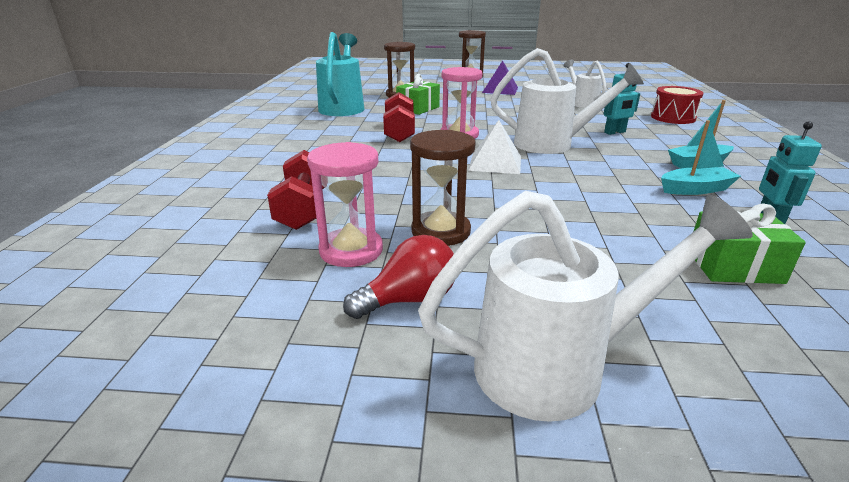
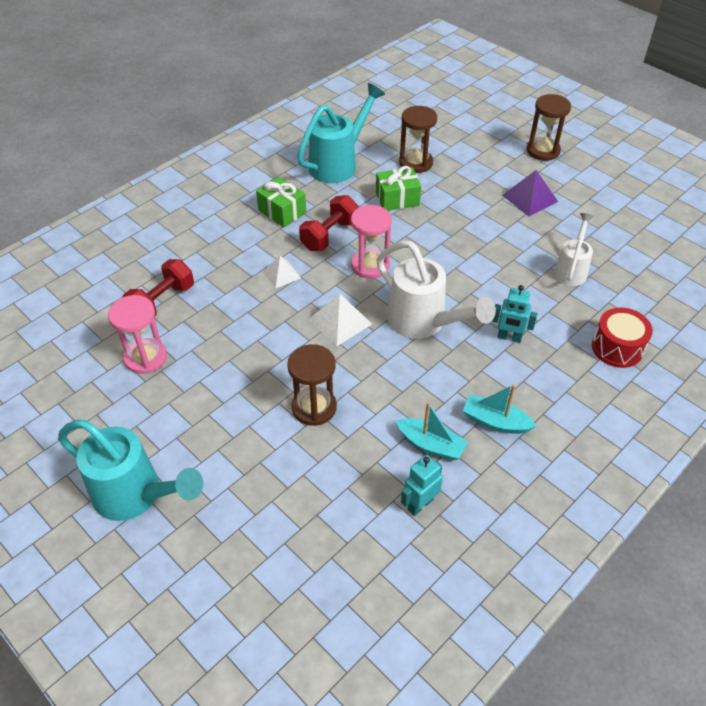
camera: 40 degrees right, 20 degrees up
(397, 158) = (281, 274): none -> white pyramid
(409, 300) = (129, 413): red light bulb -> none
(441, 231) = (207, 372): brown hourglass -> brown hourglass (314, 407)
(560, 366) = (136, 496): white watering can -> turquoise watering can
(734, 266) = (317, 514): green gift -> green gift (282, 211)

